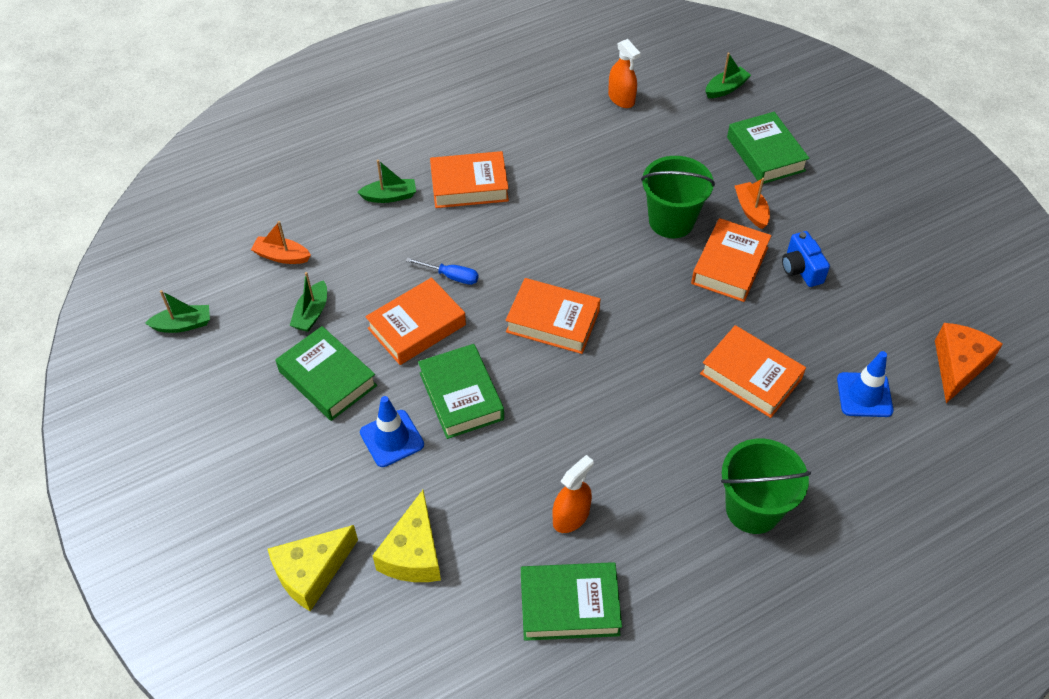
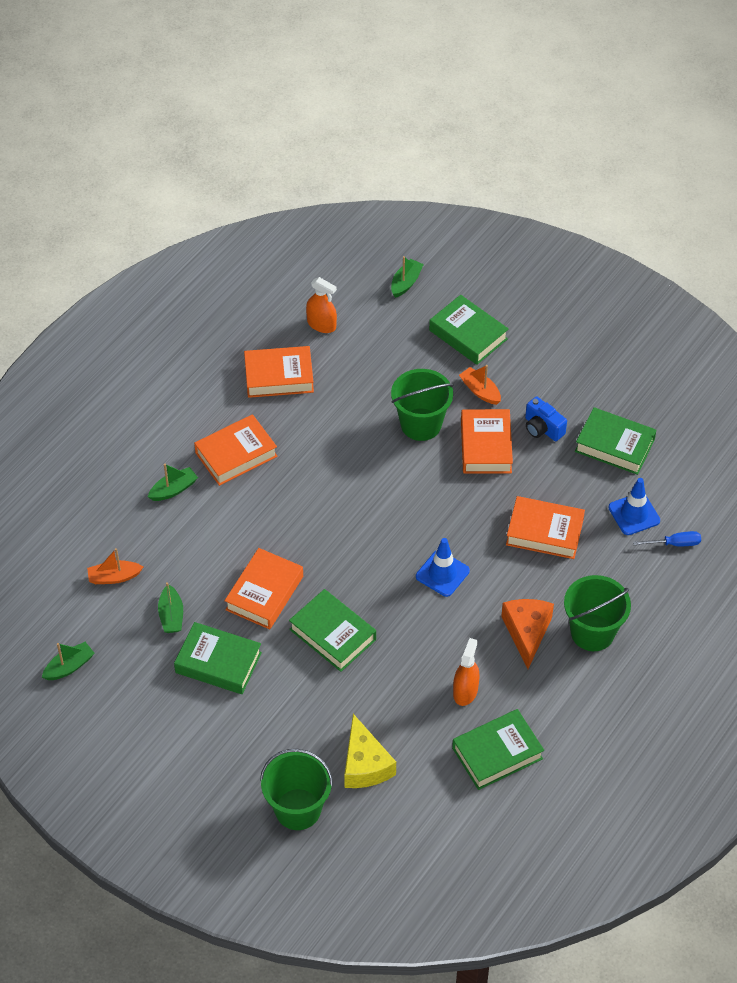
camera: 25 degrees left, 0 degrees up
(311, 572) = (298, 809): yellow cheese -> green bucket
(392, 438) = (298, 688): blue traffic cone -> blue traffic cone (442, 573)
(451, 276) = (267, 540): blue screwdriver -> blue screwdriver (674, 543)
(553, 321) = (371, 546): orange book -> orange book (279, 376)
(875, 314) = (614, 445): none -> green book
(958, 366) = (692, 464): orange cheese -> orange cheese (527, 632)

